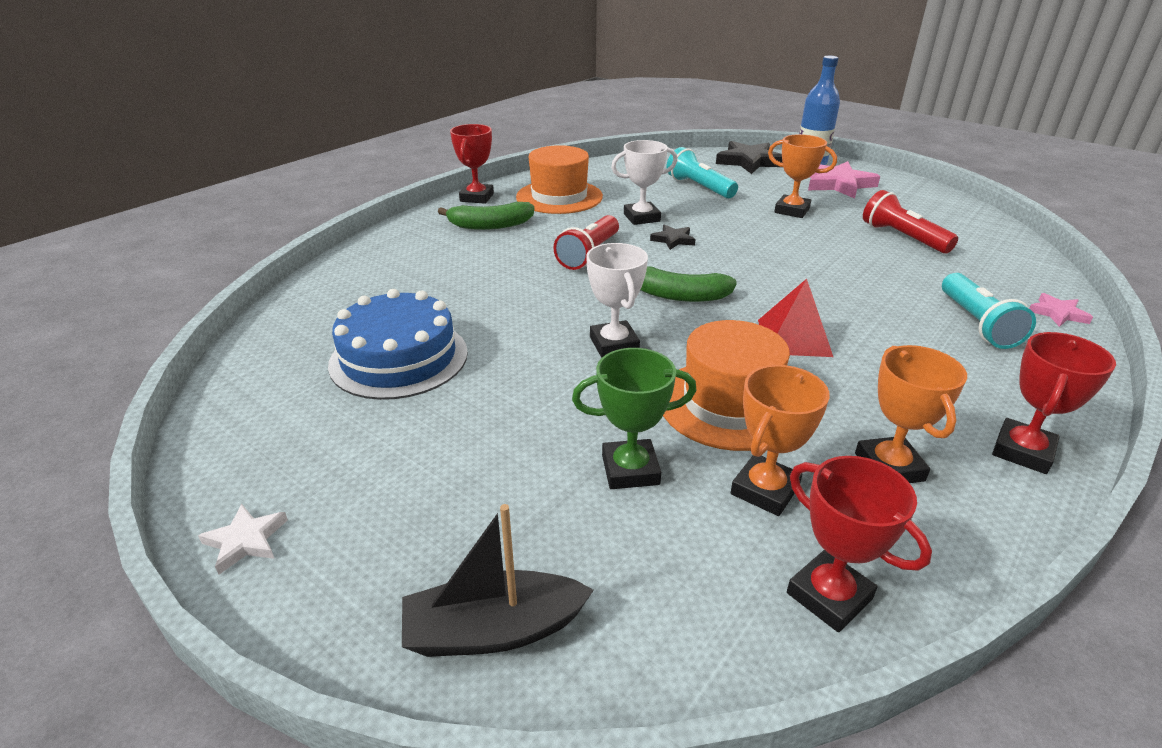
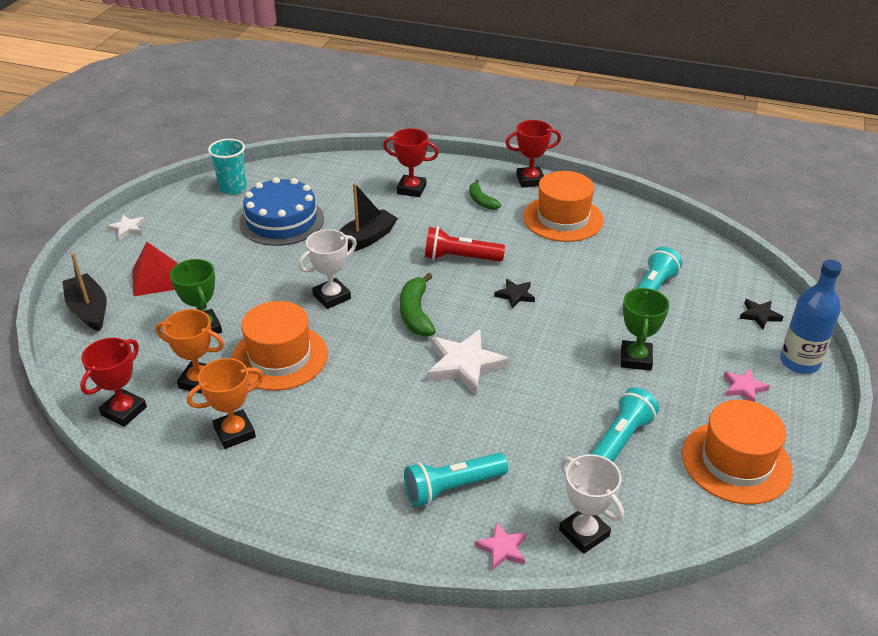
camera: 70 degrees right, 5 degrees up
(255, 391) = (233, 188): none -> turquoise cup
(490, 225) = (481, 201): green banana -> green banana, size x0.65
(505, 302) = (365, 239): none -> black boat
(641, 217) = (550, 270): white trophy -> white trophy (584, 533)
(749, 162) = (759, 315): black star -> black star, size x0.52
(780, 284) = (464, 365): none -> white star
(792, 210) = (636, 359): orange trophy -> green trophy
(794, 337) = (378, 379): red pyramid -> red pyramid (155, 279)
(837, 184) = (744, 388): pink star -> pink star, size x0.52
(902, 237) = (619, 441): red flashlight -> turquoise flashlight
(926, 204) = (736, 462): none -> orange hat
(1022, 451) = (270, 500): red trophy -> red trophy (411, 189)

